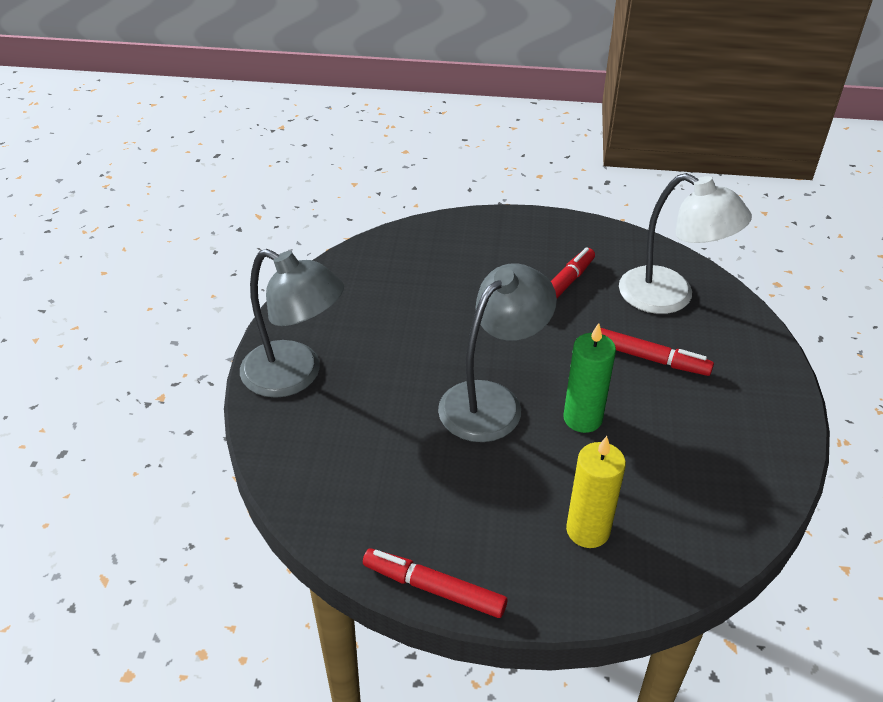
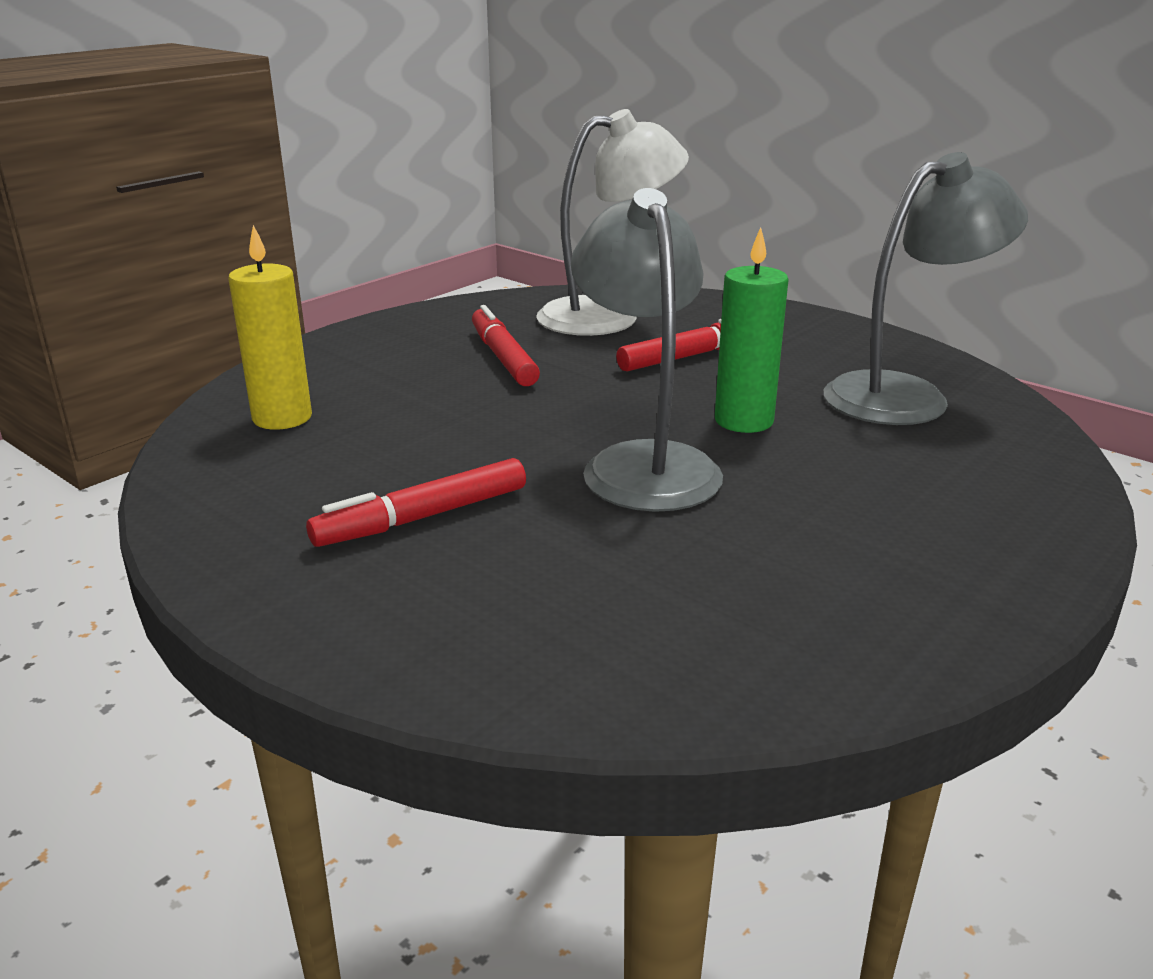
camera: 55 degrees left, 15 degrees down
(295, 376) = (368, 603): grey lamp -> grey lamp (905, 395)
(434, 588) = (973, 631): red marker -> red marker (422, 517)
(587, 530) = (939, 482): yellow candle -> yellow candle (282, 418)

